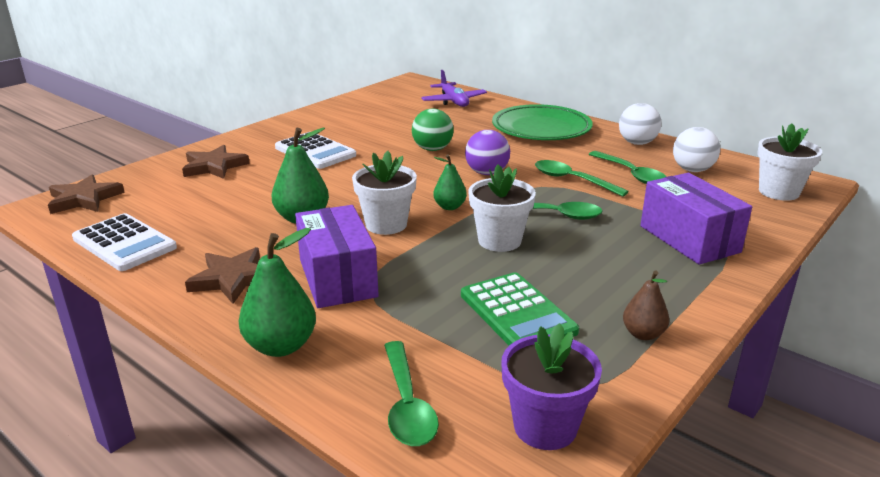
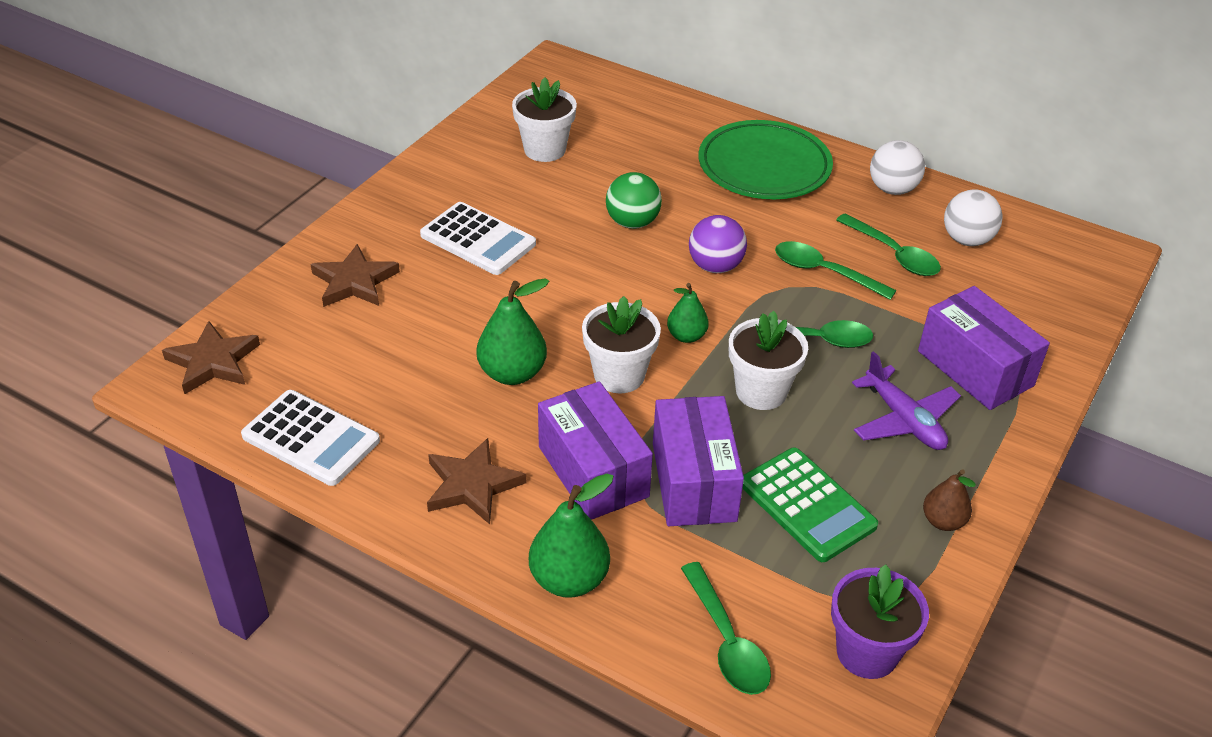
camera: 10 degrees left, 15 degrees up
(421, 290) = (693, 482): none -> purple box
(453, 101) = (630, 111): purple plane -> purple plane (904, 420)
(778, 192) = (1070, 274): white flower pot -> white flower pot (544, 149)

